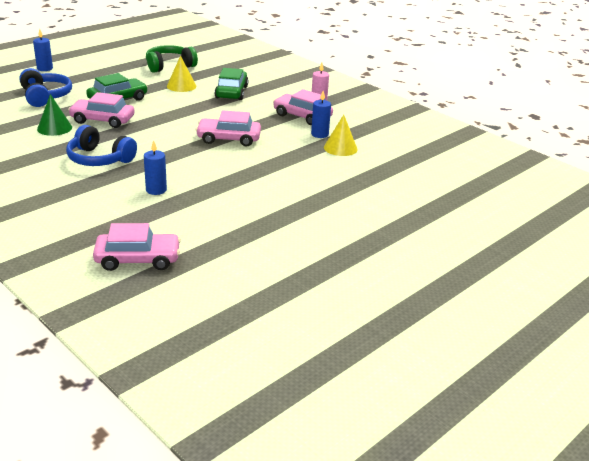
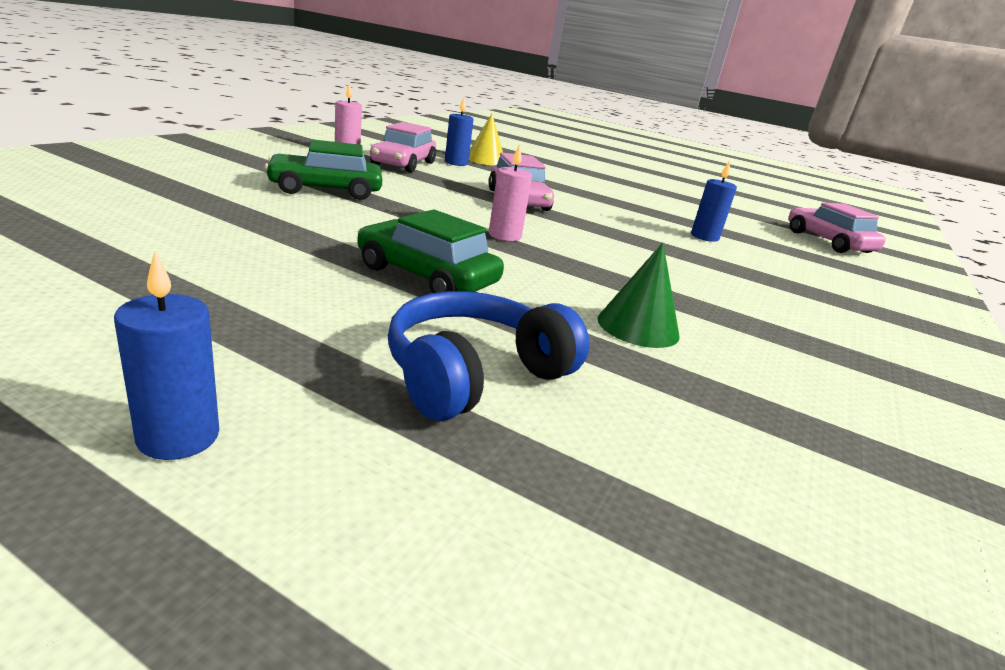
camera: 110 degrees left, 5 degrees down
(99, 159) = (687, 273): blue headphones -> none
(102, 120) = (547, 283): pink car -> none
(162, 122) = (504, 235): none -> pink candle
(169, 66) = (156, 232): green headphones -> none
(181, 86) = (307, 222): yellow cone -> none

